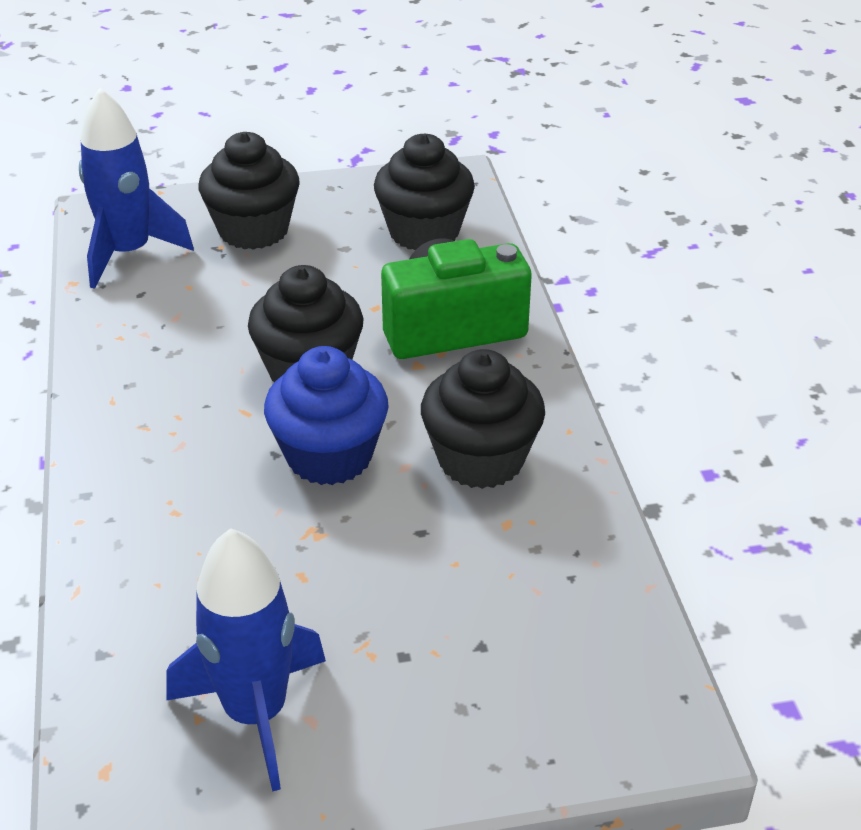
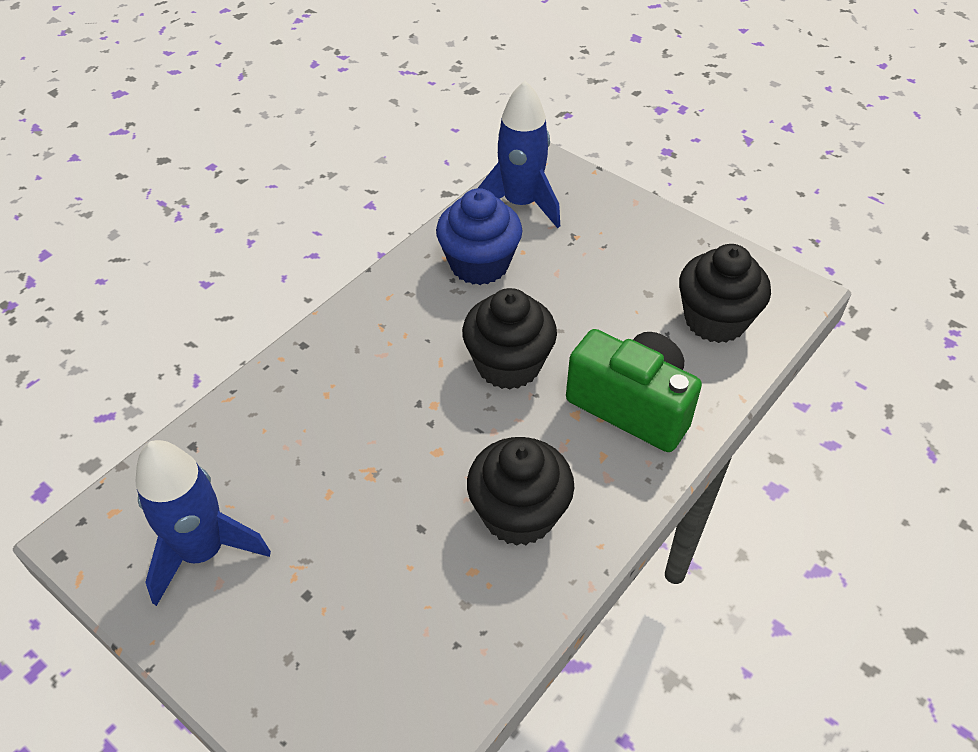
camera: 50 degrees right, 10 degrees up
(253, 230) = (610, 239): black cupcake -> none
(329, 456) = (442, 431): blue cupcake -> blue cupcake (479, 264)

